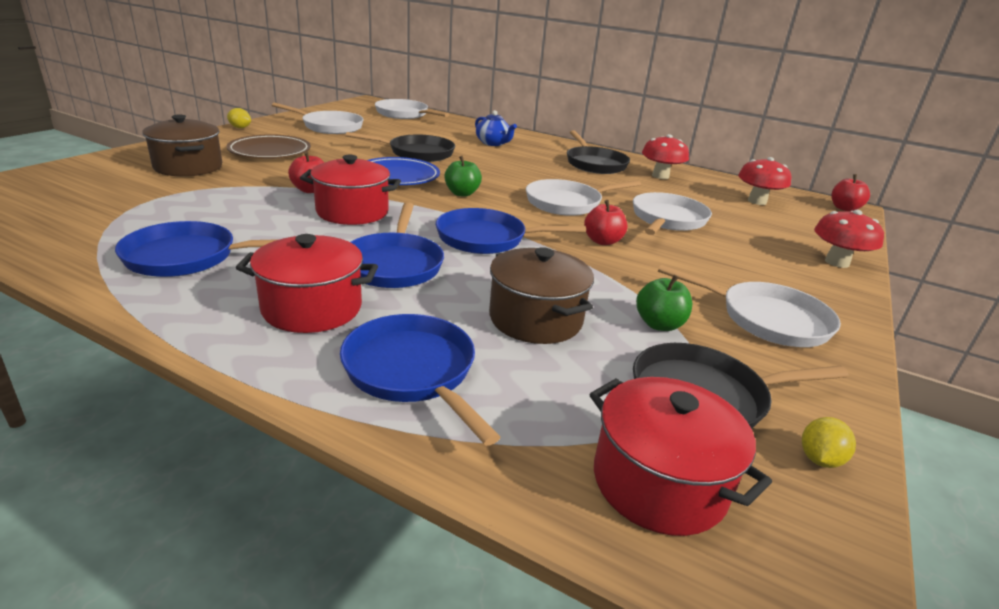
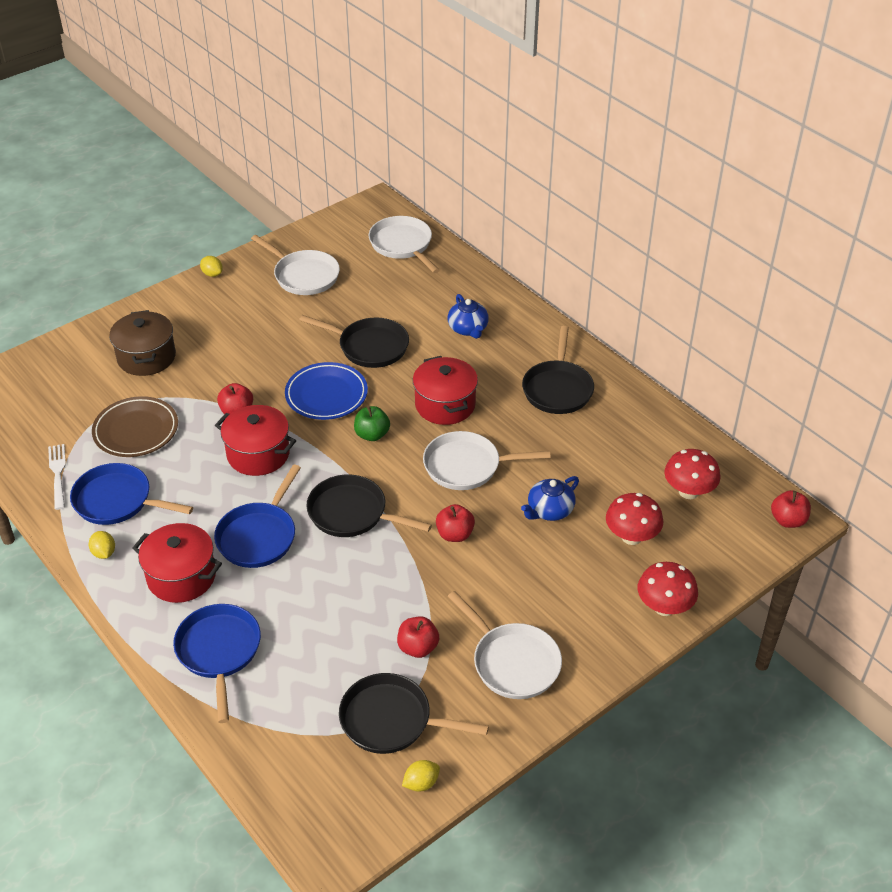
camera: 25 degrees right, 15 degrees up
(90, 245) = (58, 474): none -> white fork
(183, 301) = (104, 553): none -> yellow lemon
(270, 152) = (225, 332): brown plate -> brown plate (136, 431)
(487, 239) = (352, 513): blue pan -> black pan
(535, 319) = (328, 621): brown pot -> none
(659, 324) = (418, 647): green apple -> red apple
(659, 482) = (310, 769): red pot -> red pot (445, 405)
(660, 176) = (617, 425): red mushroom -> red mushroom (631, 537)
(667, 220) = (549, 510): white pan -> blue teapot

